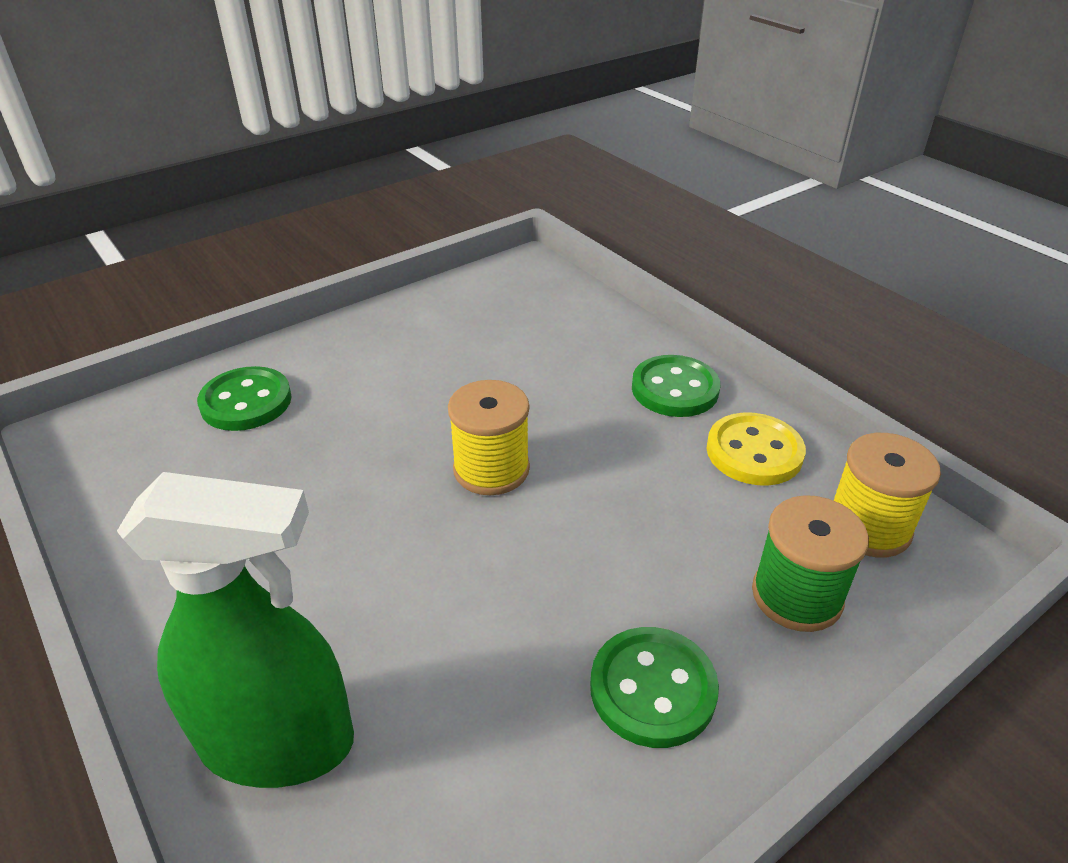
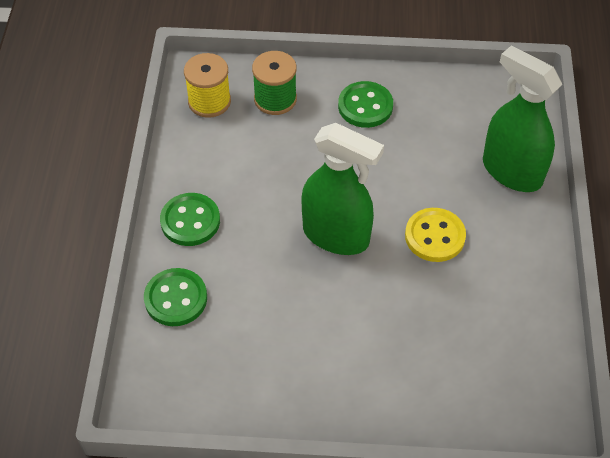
camera: 140 degrees left, 15 degrees up
(246, 402) = (434, 381): green button -> green button (176, 298)
(491, 469) = (336, 235): yellow spool -> green spray bottle
(754, 452) = (204, 161): yellow button -> yellow button (435, 236)

